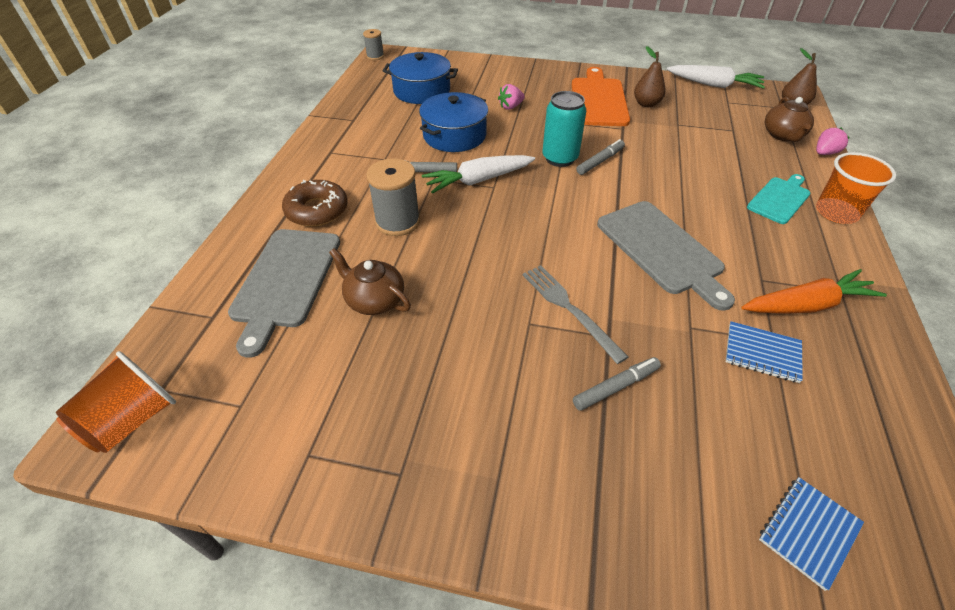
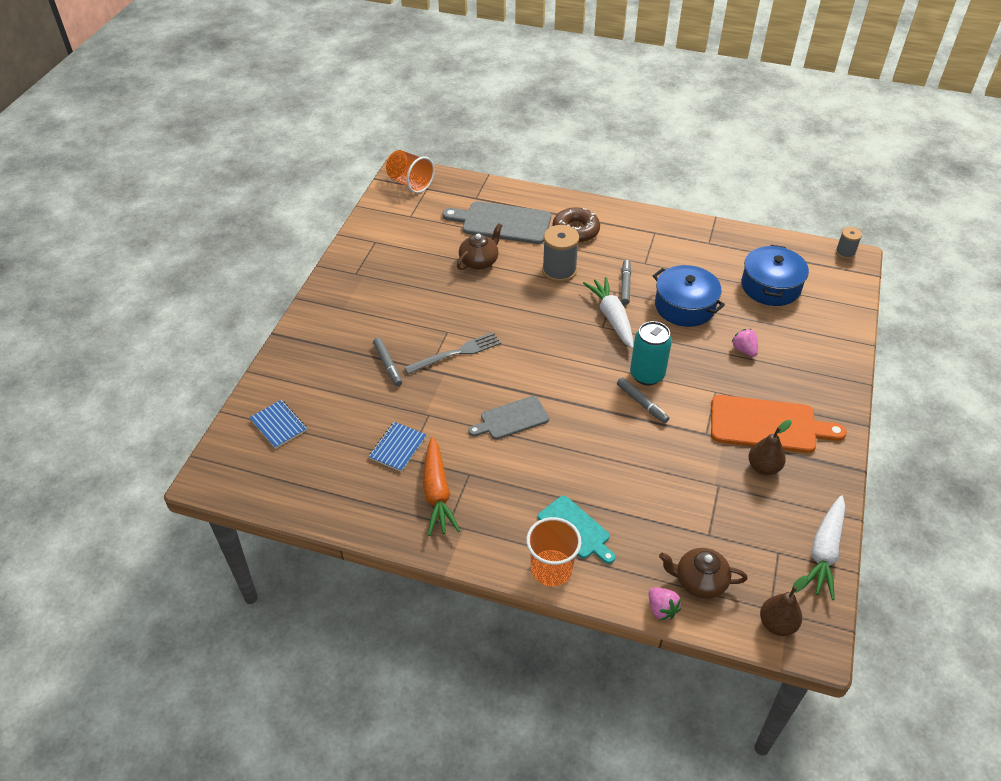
camera: 95 degrees right, 0 degrees up
(662, 249) = (511, 419): grey cutting board -> grey cutting board, size x0.62

